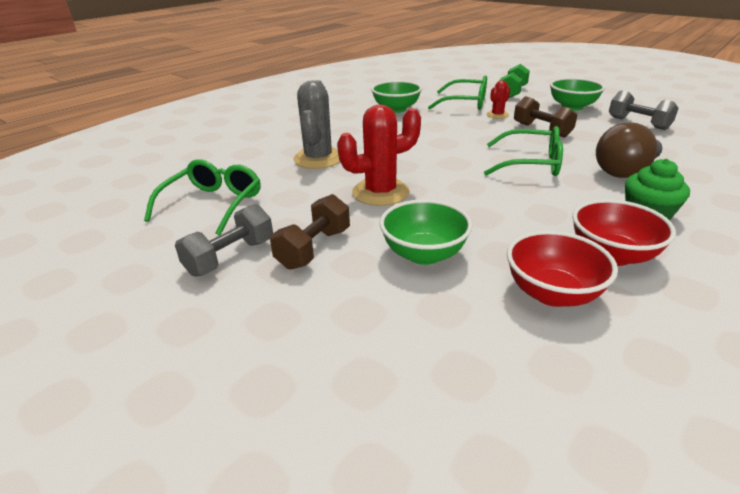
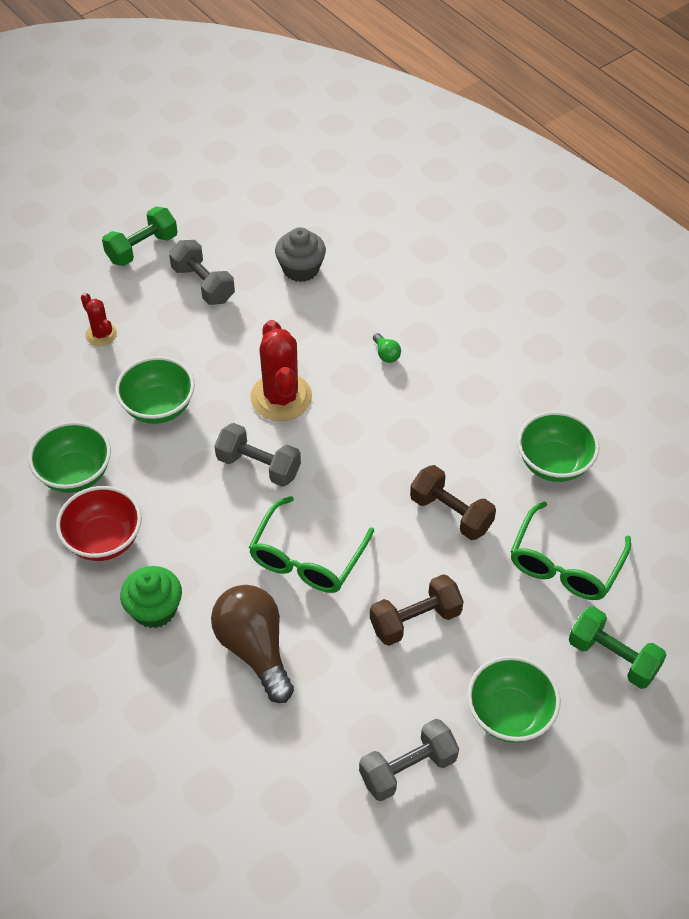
camera: 100 degrees right, 20 degrees up
(153, 319) = (142, 248): none -> green dumbbell
(213, 204) = (301, 269): green glasses -> grey cupcake
(314, 248) = (195, 336): brown dumbbell -> brown dumbbell (451, 513)
(318, 159) = (386, 354): grey cactus -> green light bulb
(461, 192) = (258, 466): none -> grey dumbbell
(497, 115) = (494, 588): red cactus -> red cactus (101, 334)
(552, 293) = (75, 474): red bowl -> green bowl

